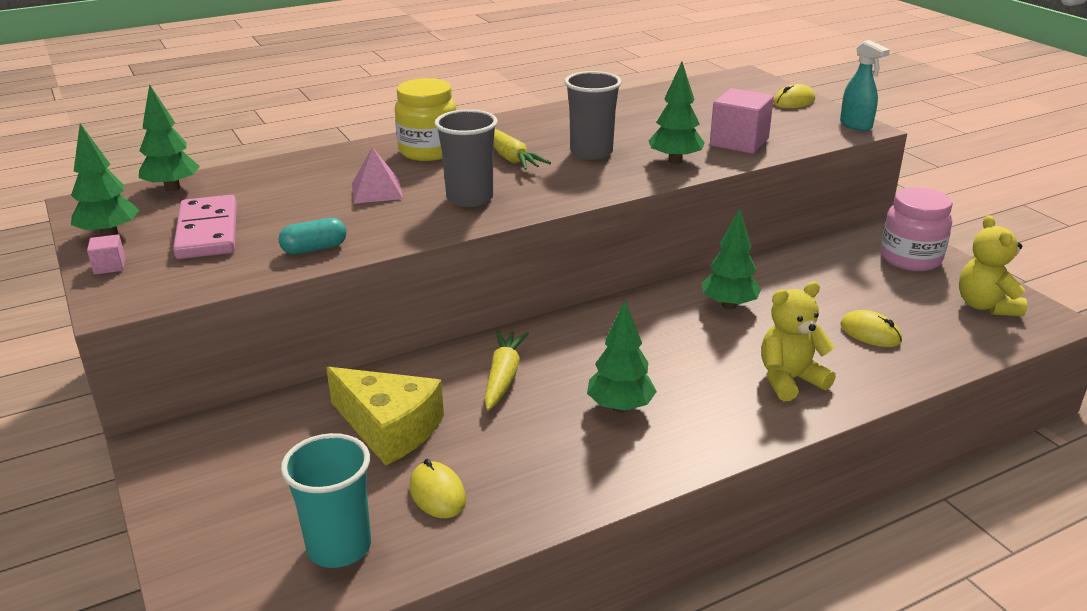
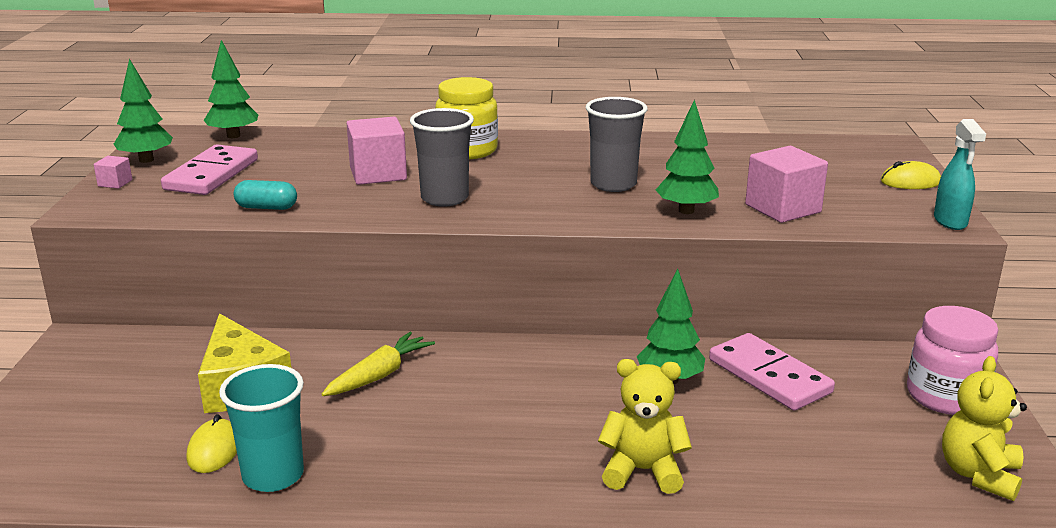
camera: 30 degrees right, 5 degrees down
(339, 547) = (99, 462): turquoise cup -> turquoise cup (273, 475)
(376, 191) = (378, 174): pink pyramid -> pink cube
(511, 158) = (531, 173): yellow carrot -> none
(620, 407) = (447, 436): green tree -> none
(791, 280) = (769, 376): none -> pink domino
(870, 333) = (793, 456): yellow mouse -> none

